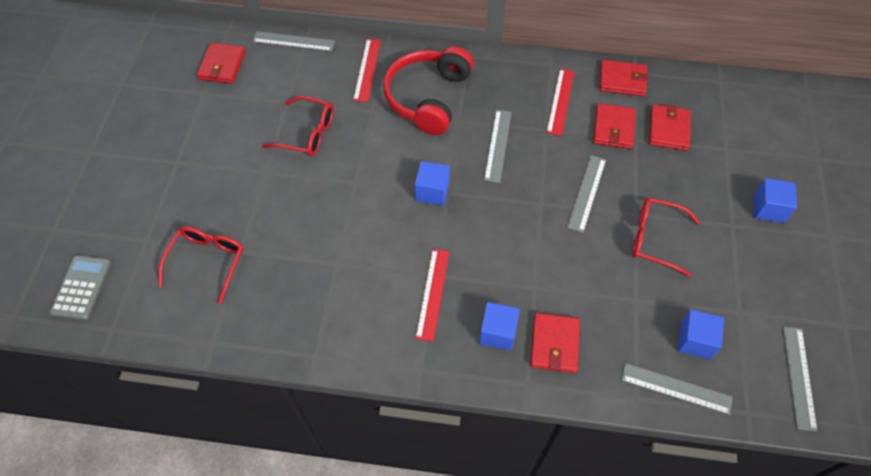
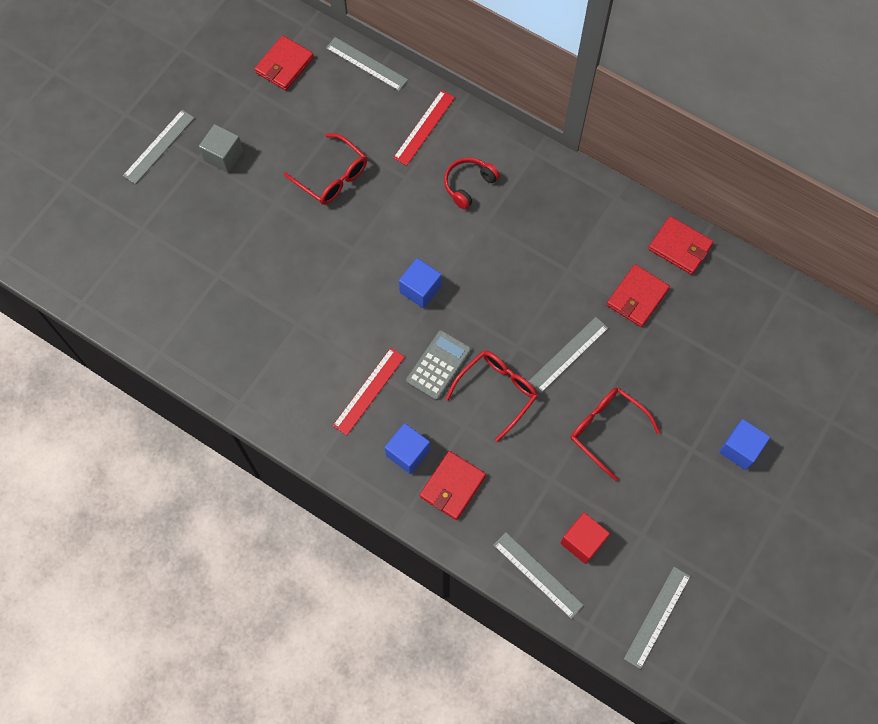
camera: 25 degrees right, 10 degrees up
(81, 287) = (70, 251): grey calculator -> grey calculator (438, 365)
(199, 152) = (223, 156): none -> grey cube
(207, 261) = (186, 272): red glasses -> red glasses (497, 391)
(428, 97) = (468, 185): red headphones -> red headphones, size x0.52
(498, 145) = (509, 267): grey ruler -> grey ruler (159, 146)
(560, 101) = (600, 244): red ruler -> none
(668, 129) = (693, 322): red wallet -> none
(695, 340) = (582, 541): blue cube -> red cube

